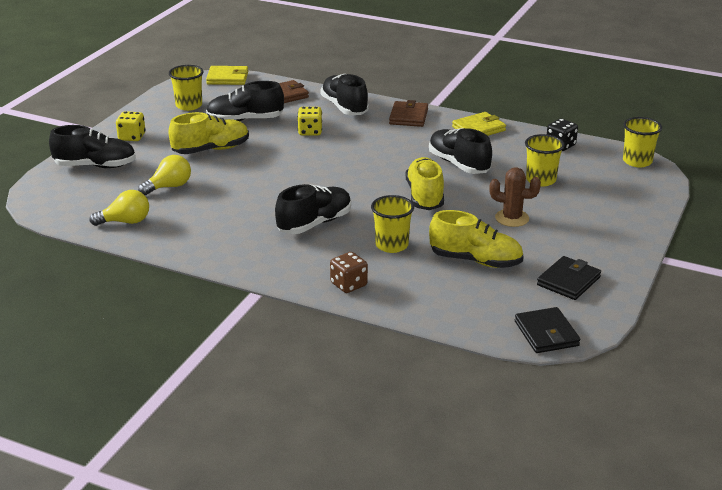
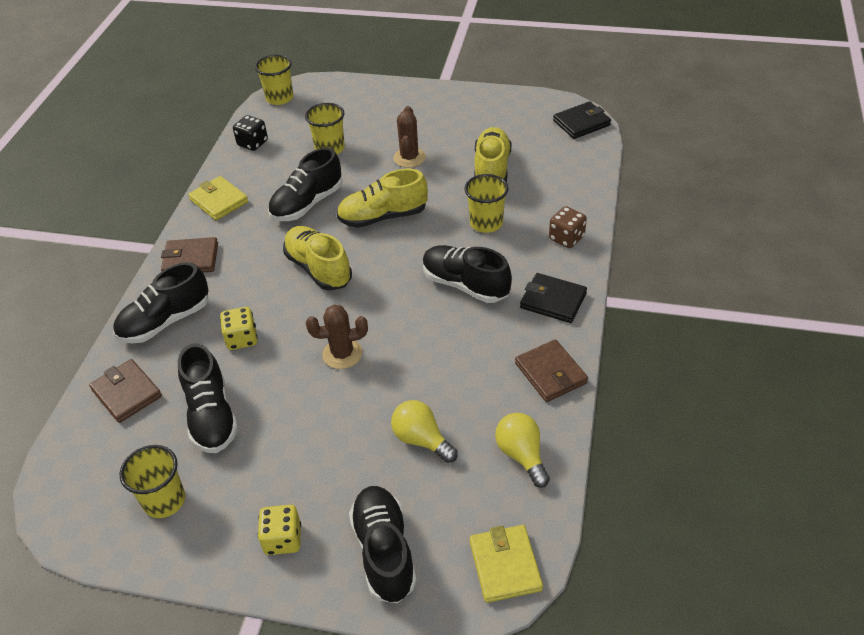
camera: 100 degrees left, 15 degrees up
(190, 246) = (551, 373): none -> brown wallet
(211, 150) = (309, 427): yellow shoe -> yellow shoe (318, 268)
(227, 78) = (57, 481): yellow wallet -> yellow wallet (505, 565)
(270, 166) = (342, 354): none -> brown cactus
(568, 281) = (502, 119): black wallet -> black wallet (553, 301)

